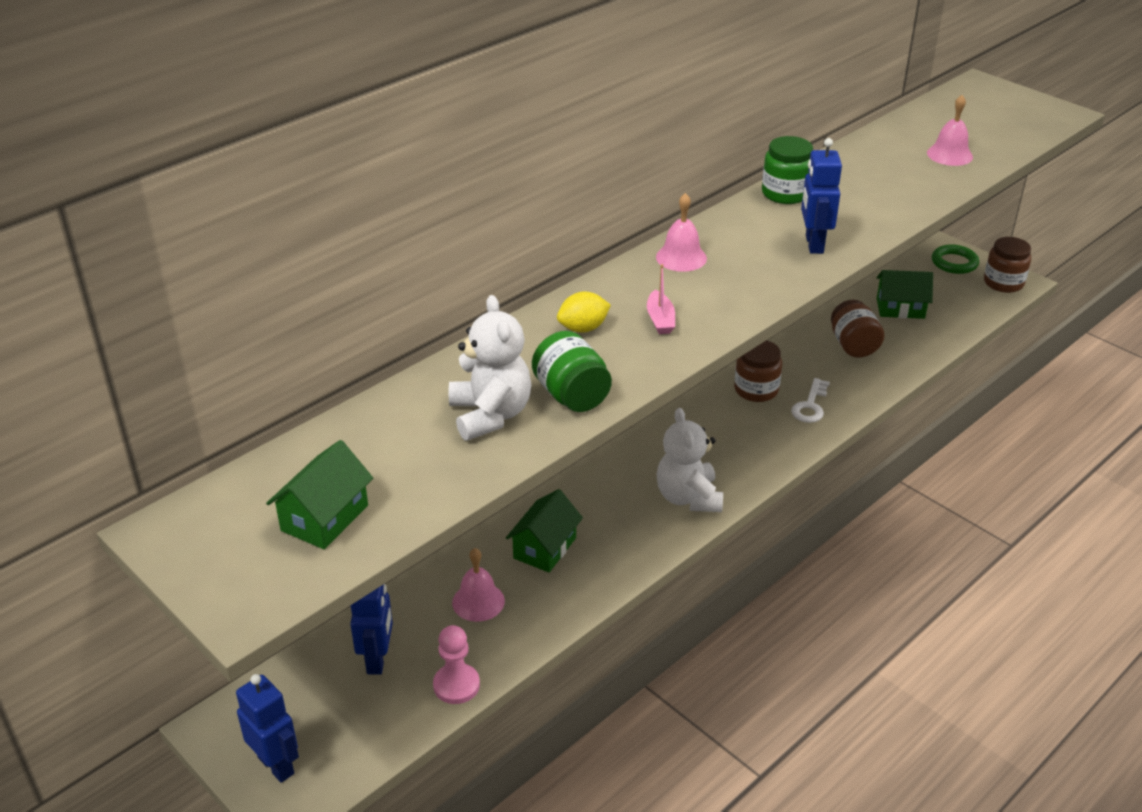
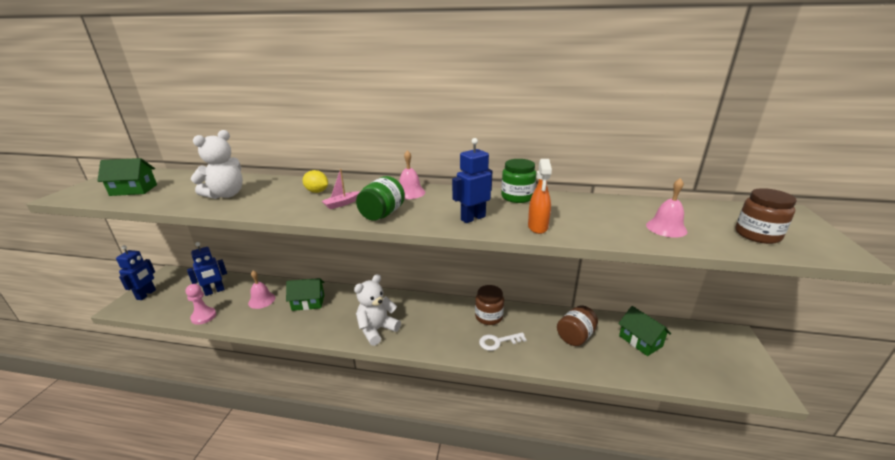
camera: 55 degrees right, 10 degrees down
(571, 395) = (252, 205): green jar -> green jar (382, 214)
(878, 217) = (538, 227): none -> orange spray bottle
(954, 263) = (728, 346): green ring -> none
(1003, 283) = (750, 380): brown jar -> brown jar (757, 235)

